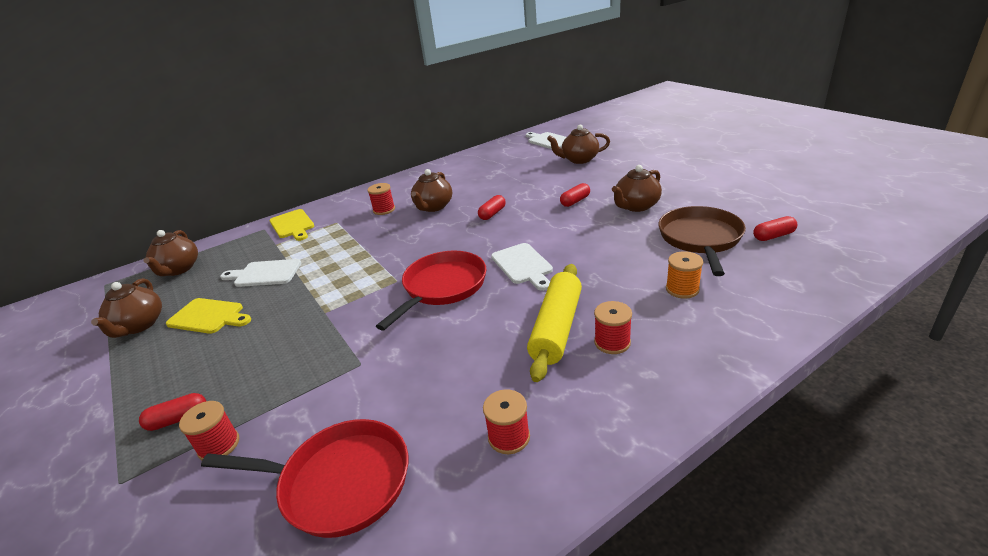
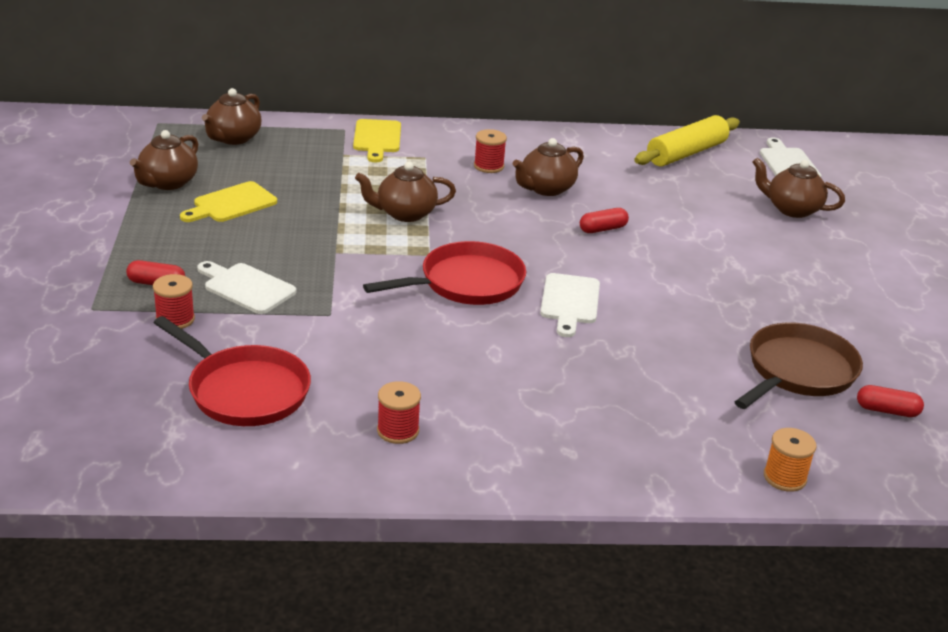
camera: 25 degrees right, 0 degrees up
(209, 316) = (231, 204): yellow cutting board -> yellow cutting board turned 90 degrees clockwise
(265, 274) = (310, 184): white cutting board -> white cutting board (246, 287)
(556, 328) = (533, 375): yellow rolling pin -> yellow rolling pin (686, 153)
(575, 201) = (715, 260): red capsule -> none
(612, 342) = (569, 412): red spool -> none
(636, 206) = (779, 301): brown teapot -> brown teapot (405, 214)
(682, 289) = (702, 406): orange spool -> orange spool (784, 477)

